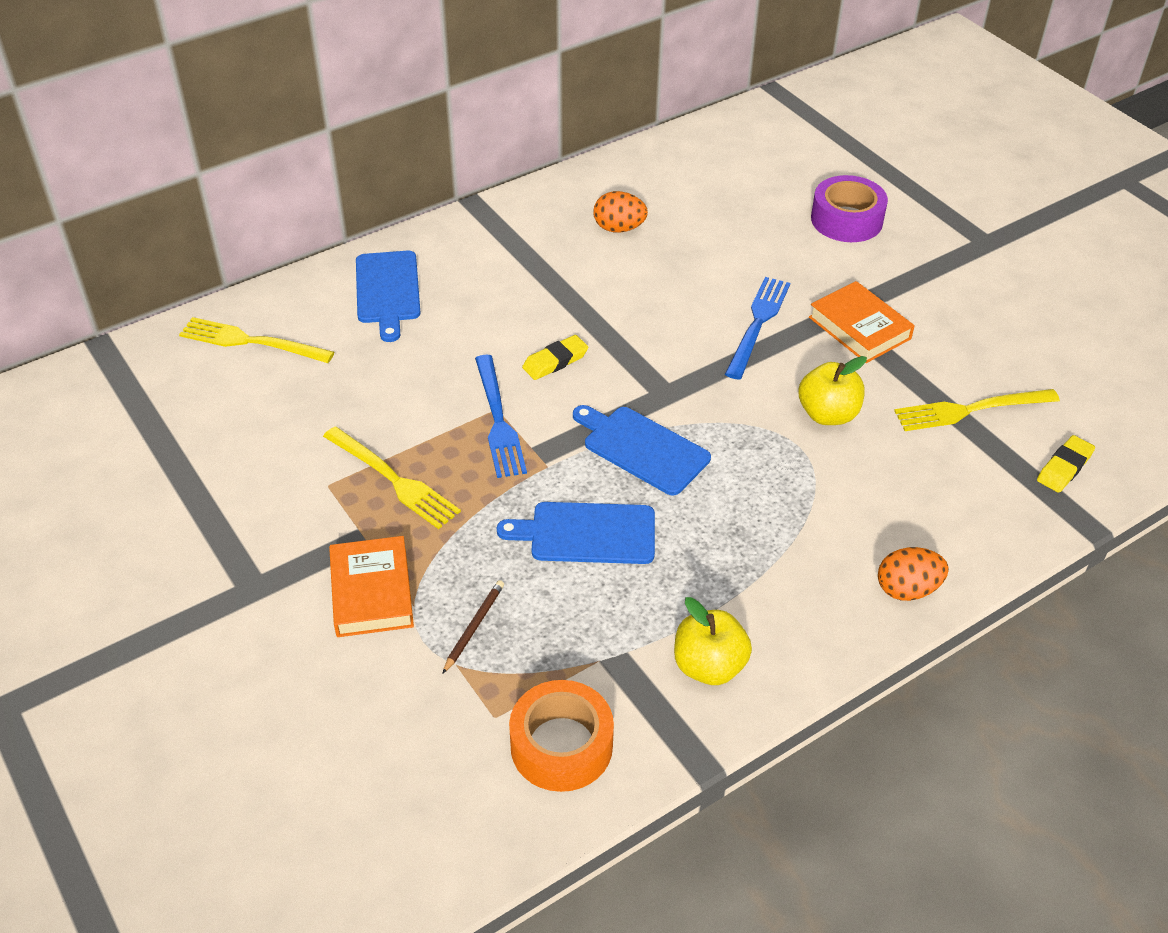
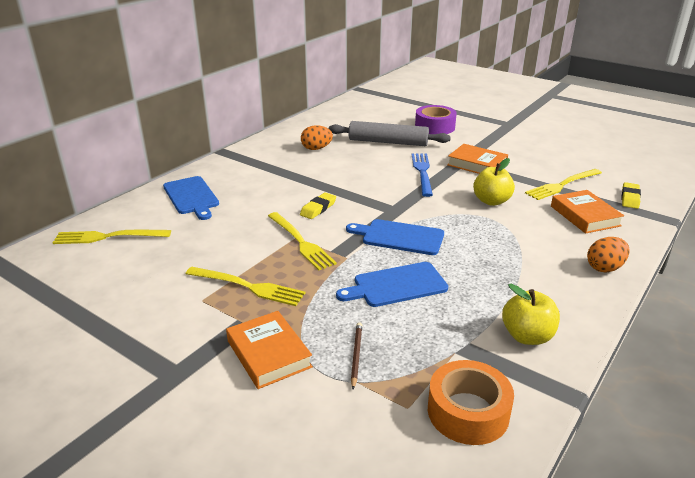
camera: 20 degrees left, 15 degrees down
(499, 421) = (301, 243): blue fork -> yellow fork
(743, 240) = (388, 142): none -> grey rolling pin
(956, 484) = (584, 216): none -> orange book

